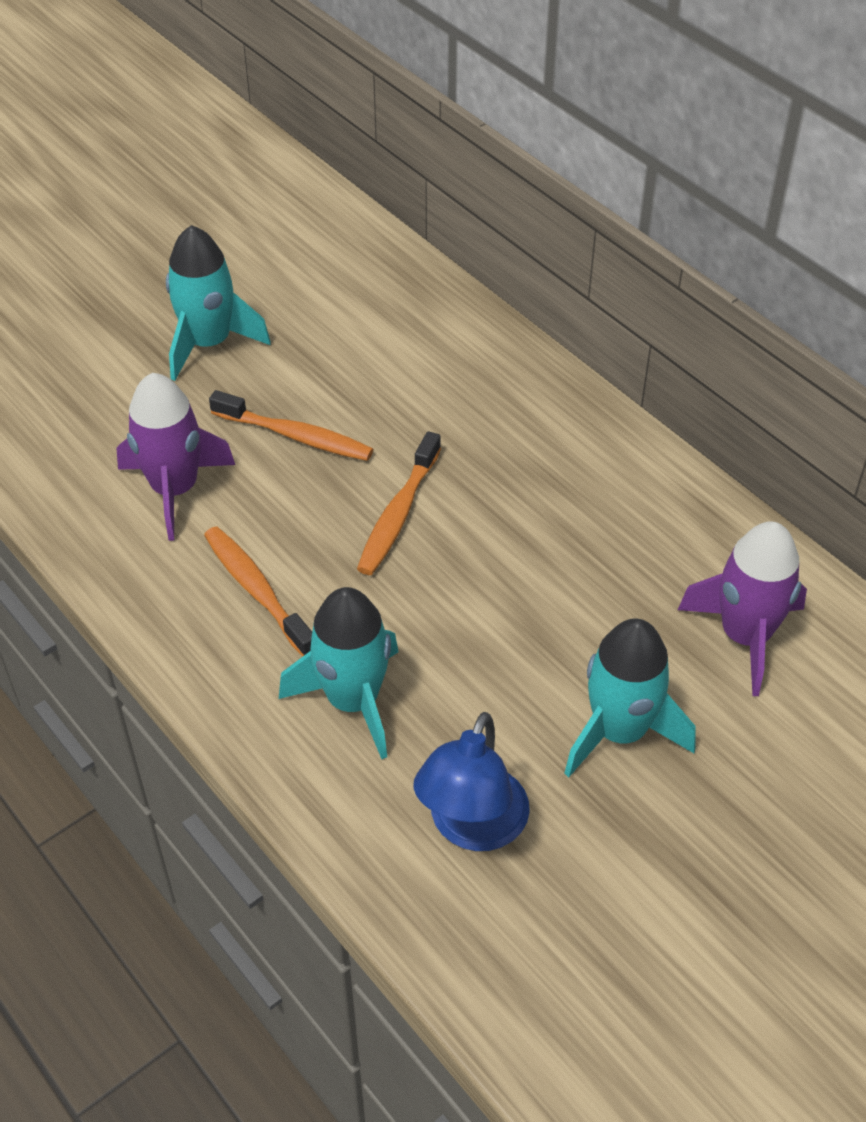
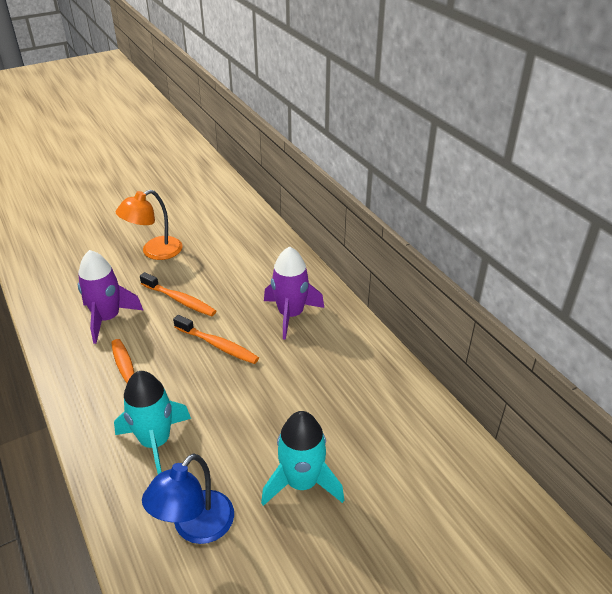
camera: 10 degrees right, 10 degrees down
(209, 343) = (154, 252): turquoise rocket -> orange lamp
(398, 514) = (218, 345): orange toothbrush -> orange toothbrush turned 90 degrees counterclockwise
(745, 636) = (392, 437): purple rocket -> purple rocket (290, 315)

